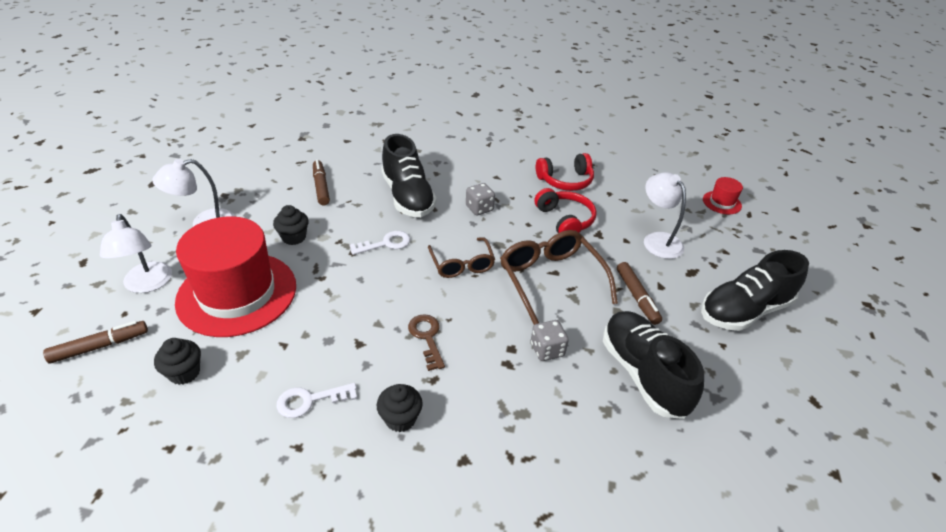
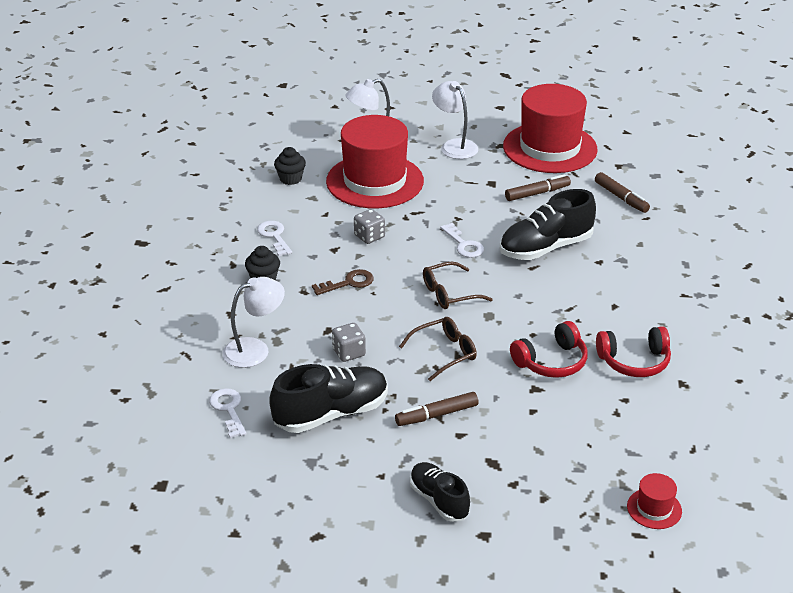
camera: 85 degrees right, 5 degrees down
(100, 346) = (307, 140): brown marker -> brown marker (621, 198)
(250, 167) = (550, 148): none -> red hat
(294, 237) = (454, 193): black cupcake -> none
(479, 208) = (546, 297): grey dice -> grey dice (369, 236)
(551, 280) = (444, 353): brown glasses -> brown glasses, size x0.63
(565, 181) = (634, 361): red headphones -> red headphones turned 75 degrees counterclockwise
(645, 471) = (228, 410): none -> white key
(658, 240) = (543, 438): white lamp -> white lamp (255, 349)
(744, 310) = (439, 500): black shoe -> black shoe, size x0.62

